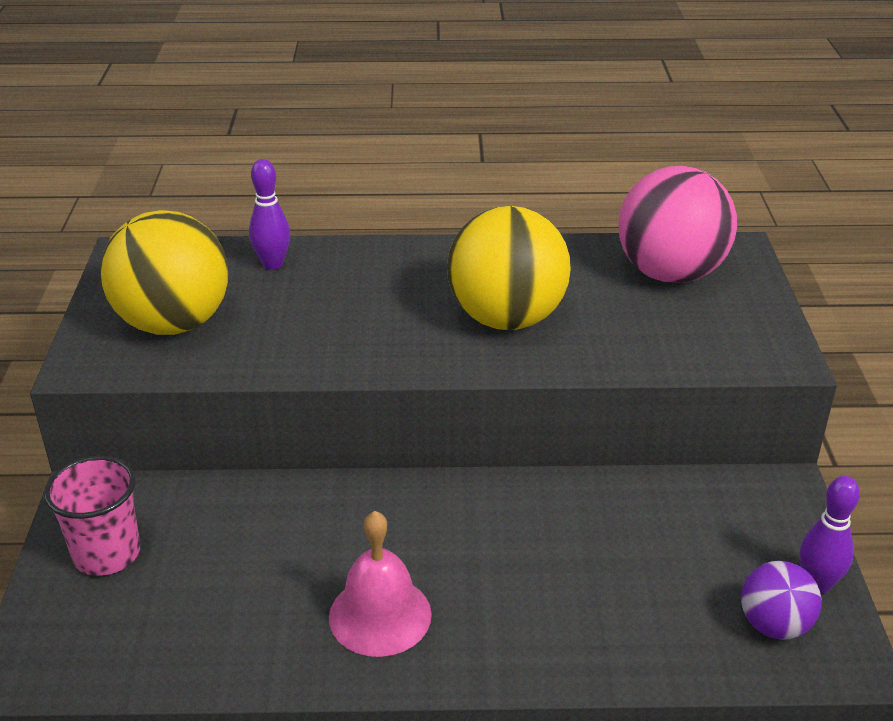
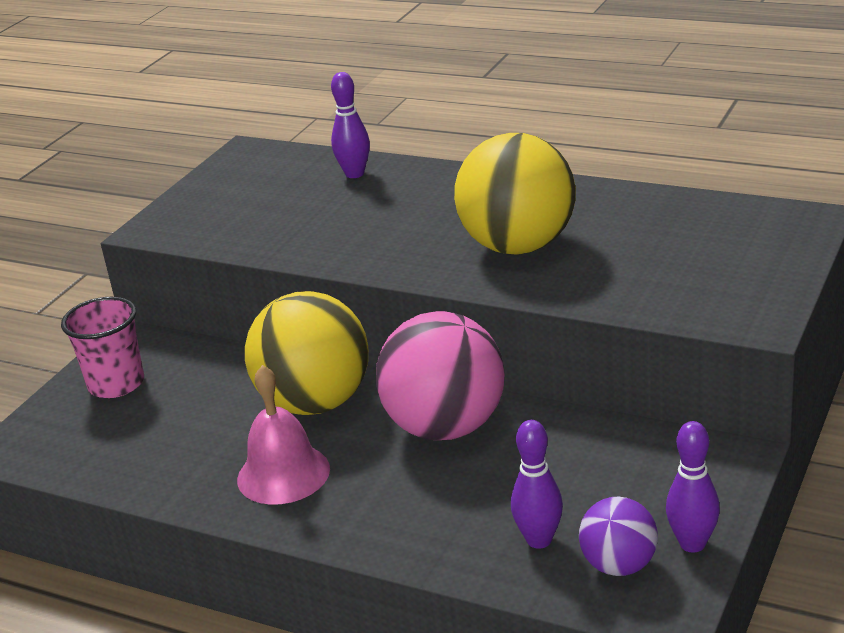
camera: 30 degrees right, 5 degrees down
(174, 324) = (240, 209): yellow ball -> yellow ball (315, 403)
(670, 274) = (713, 231): pink ball -> pink ball (445, 427)
(685, 619) = (539, 540): none -> purple bowling pin

